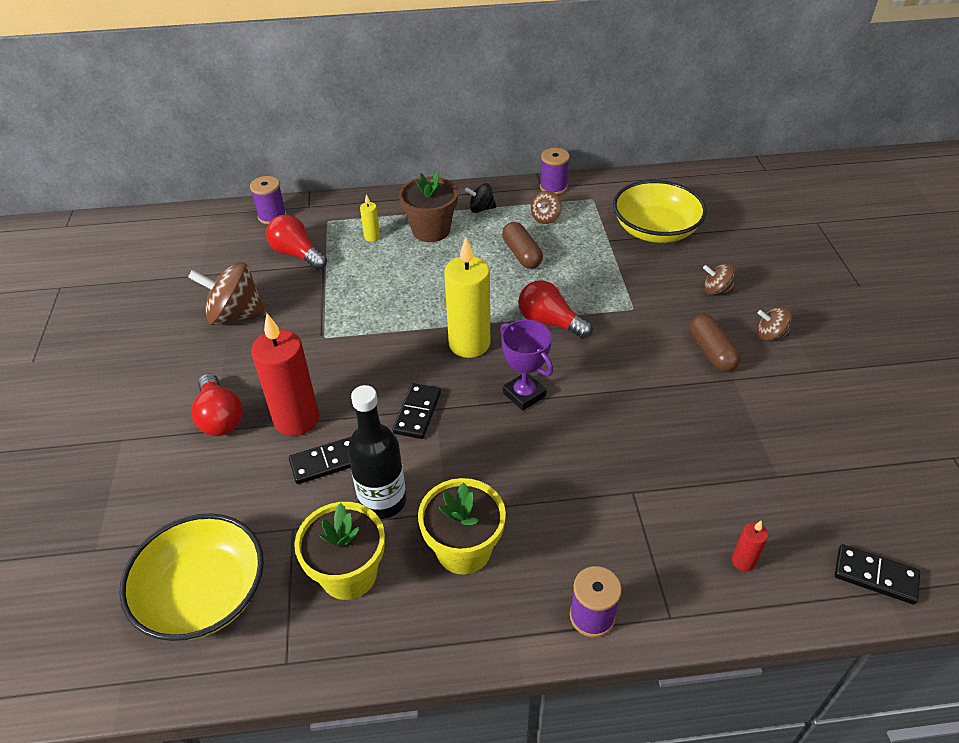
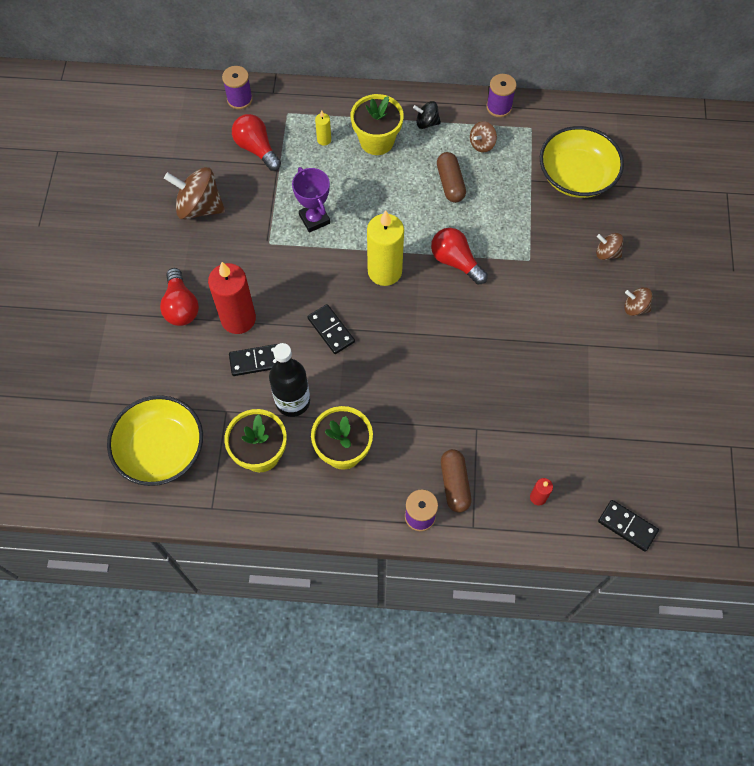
camera: 10 degrees right, 20 degrees up
(417, 413) = (331, 330): black domino -> black domino turned 60 degrees counterclockwise
(431, 230) = (377, 141): brown flower pot -> yellow flower pot
(524, 394) = (417, 328): purple trophy -> purple trophy (314, 219)
(712, 352) = (580, 316): brown capsule -> brown capsule (455, 484)

